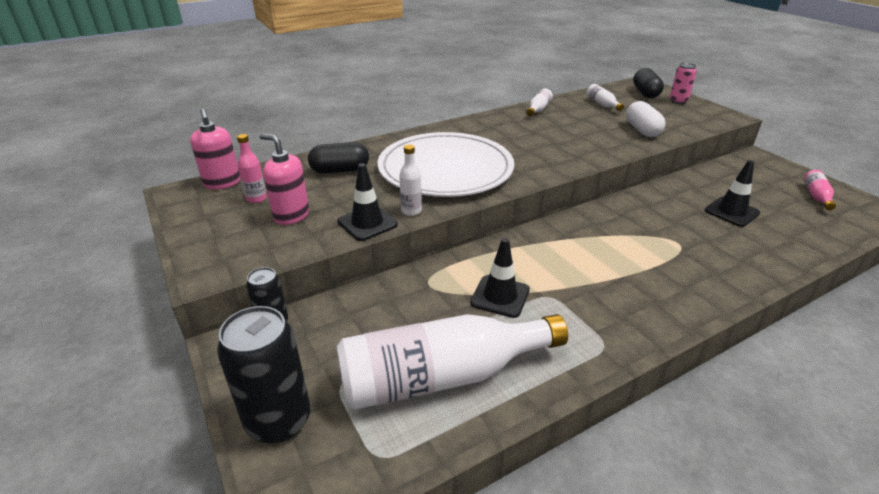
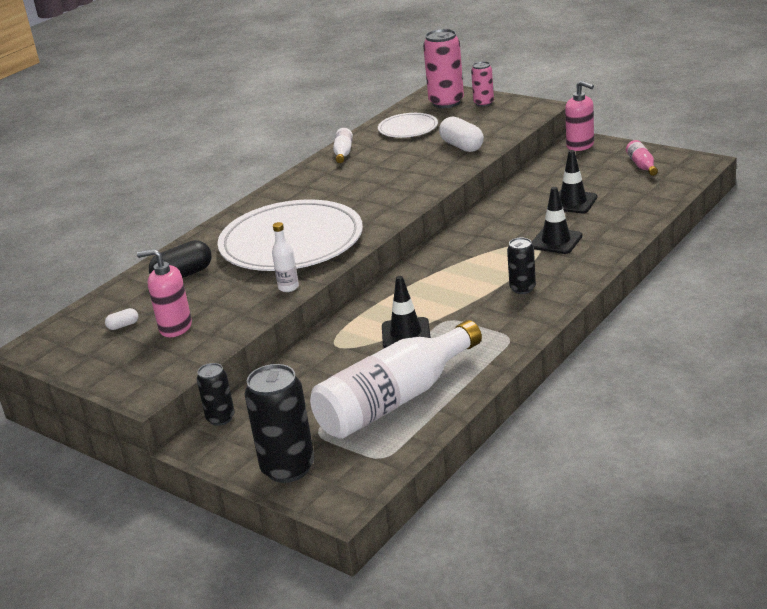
camera: 20 degrees left, 5 degrees down
(222, 183) = (69, 324): pink soap dispenser -> pink soap dispenser (580, 145)
(256, 199) = (123, 325): pink bottle -> white capsule
(367, 223) = (256, 310): black traffic cone -> black traffic cone (556, 241)
(602, 104) = (408, 128): white bottle -> white plate
(644, 288) = (522, 288): none -> black can
(645, 93) = (446, 102): black capsule -> pink can

